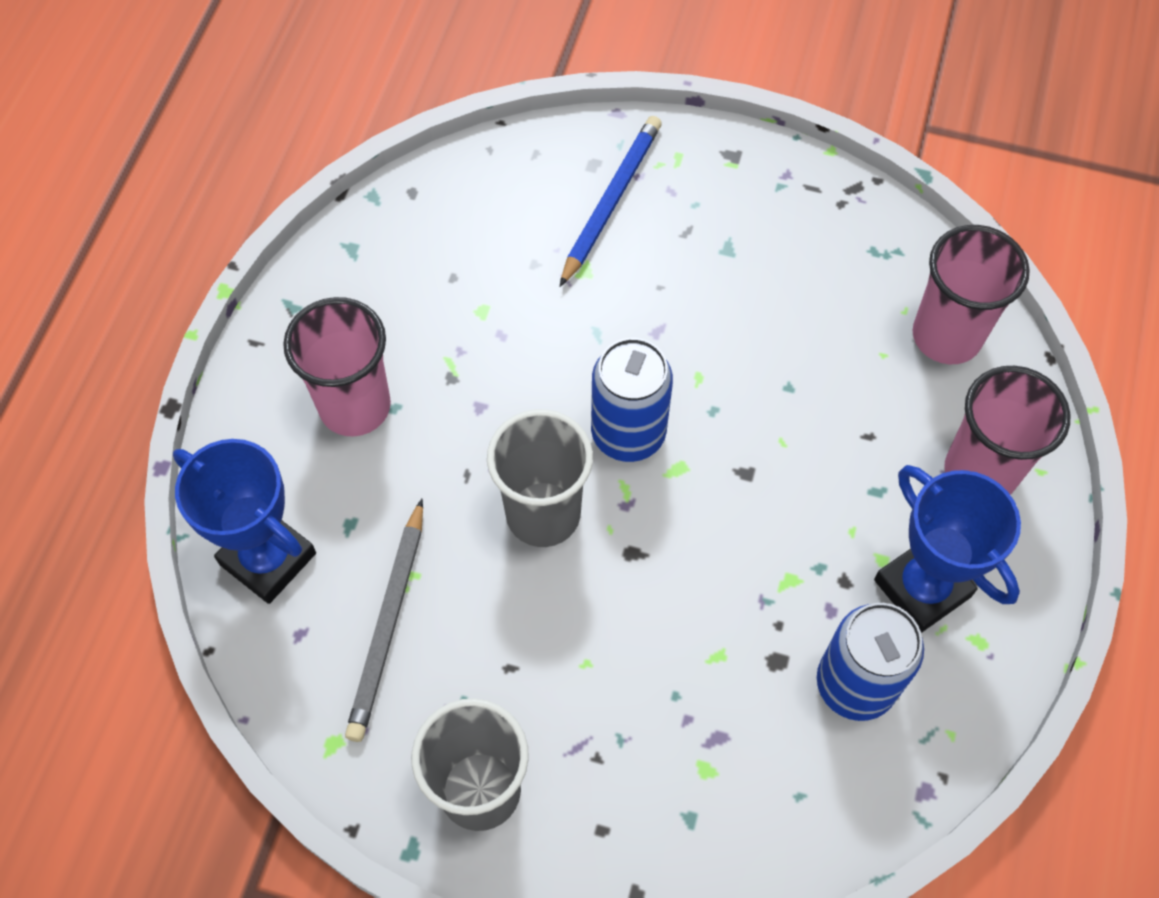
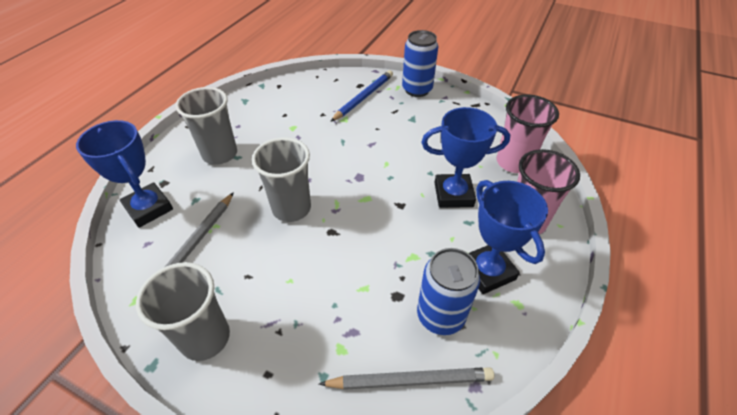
camera: 10 degrees right, 15 degrees down
(355, 406) = (220, 154): pink cup -> grey cup
(628, 433) = (345, 181): blue can -> blue can (417, 90)
(825, 800) = (410, 380): none -> grey pencil
(841, 433) = (453, 194): none -> blue trophy

